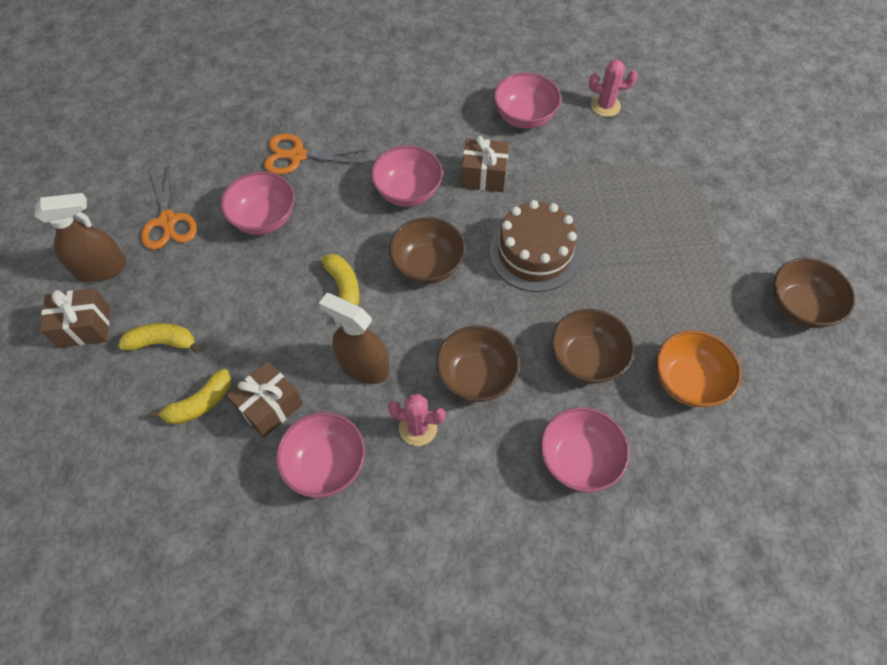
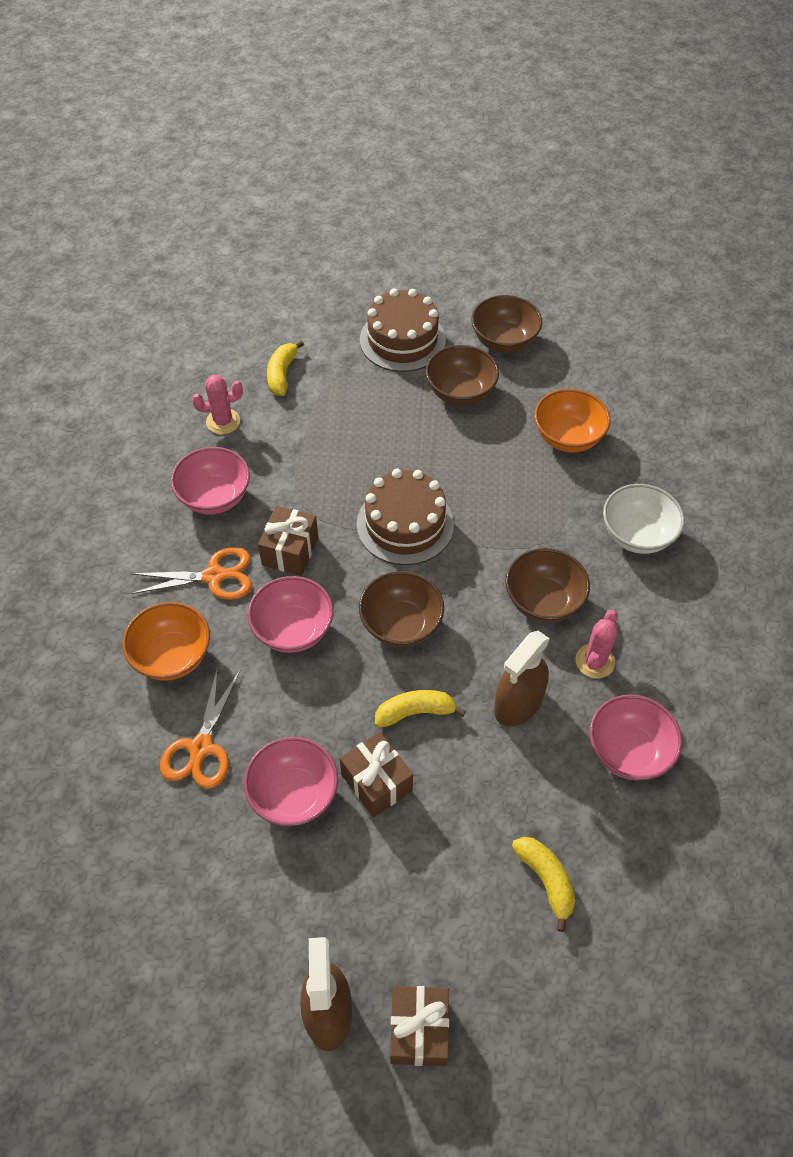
camera: 80 degrees left, 5 degrees down
(162, 342) = (457, 925): yellow banana -> yellow banana (282, 374)
(168, 221) = (268, 919): orange scissors -> orange scissors (214, 576)
(270, 406) = (557, 803): brown gift -> brown gift (376, 782)
(371, 123) = (172, 656): none -> orange bowl
(578, 459) = (637, 535): pink bowl -> white bowl
(586, 359) = (536, 507): brown bowl -> brown bowl (460, 392)
(605, 106) = (223, 421): pink cactus -> pink cactus turned 60 degrees clockwise
(759, 218) = (402, 340): none -> brown cake

